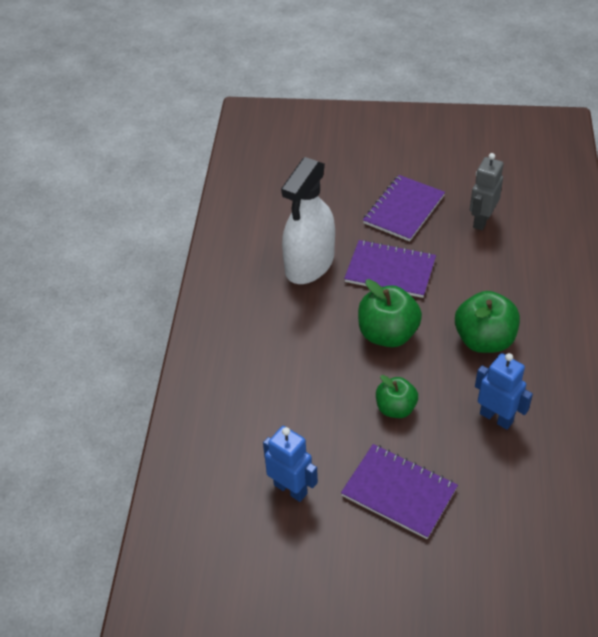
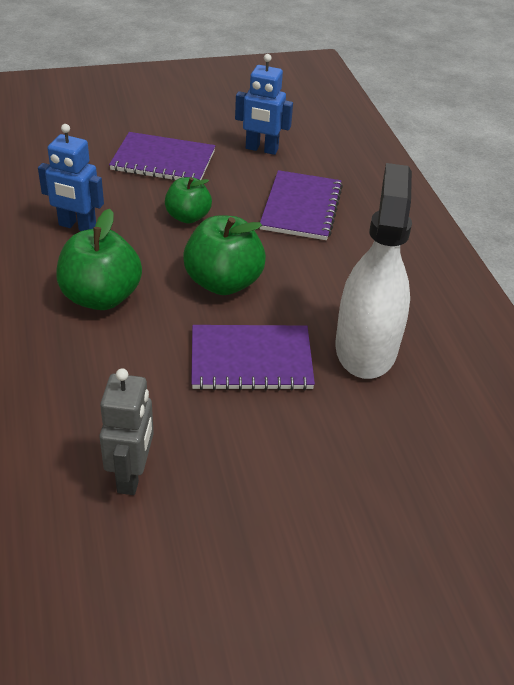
camera: 155 degrees right, 5 degrees down
(403, 209) = (269, 467): purple notebook -> purple notebook (301, 207)

